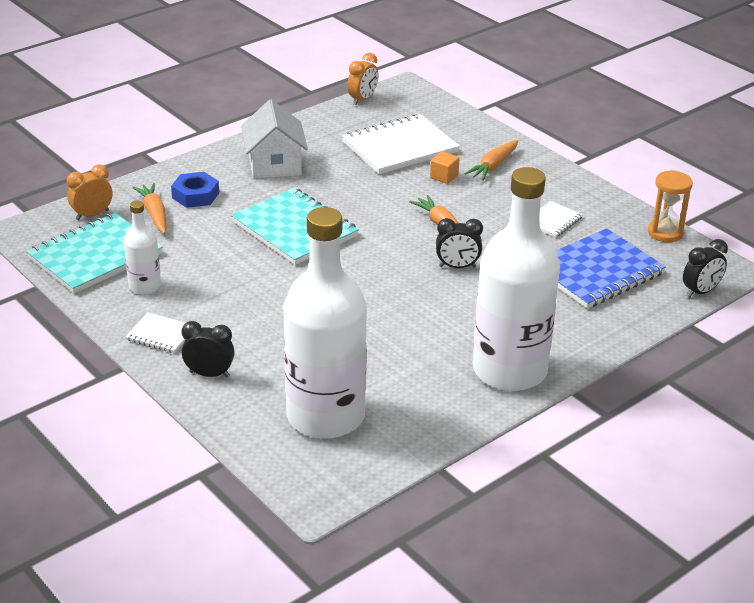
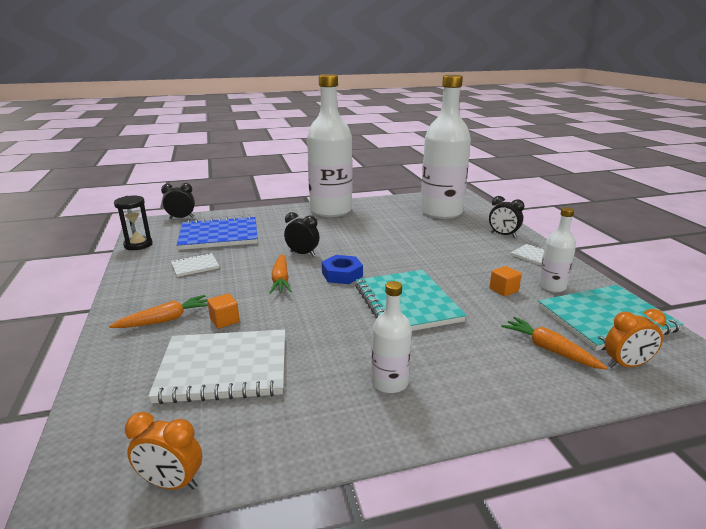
camera: 155 degrees left, 10 degrees down
(154, 214) = (549, 349): orange carrot -> orange carrot turned 135 degrees clockwise
(195, 195) = (500, 362): blue nut -> blue nut (342, 274)
(199, 268) = (503, 290): none -> orange cube
(274, 164) = (389, 382): white house -> white bottle
(362, 99) = (171, 483): orange clock -> orange clock turned 135 degrees counterclockwise
(665, 233) = (138, 245): orange hourglass -> black hourglass

